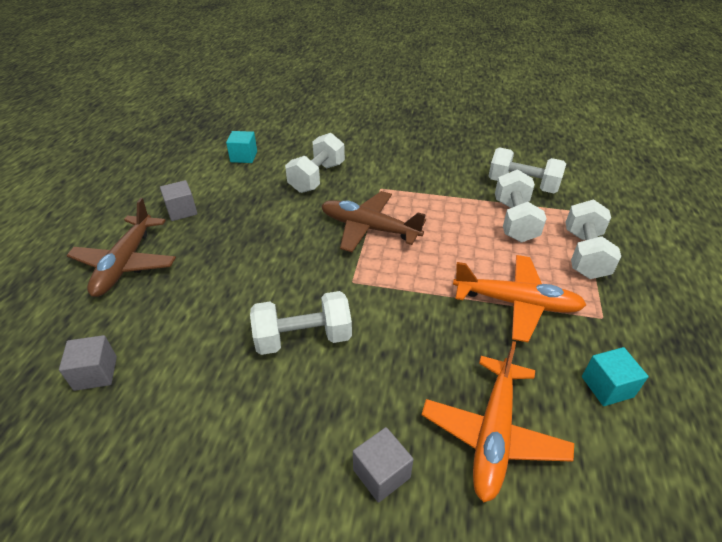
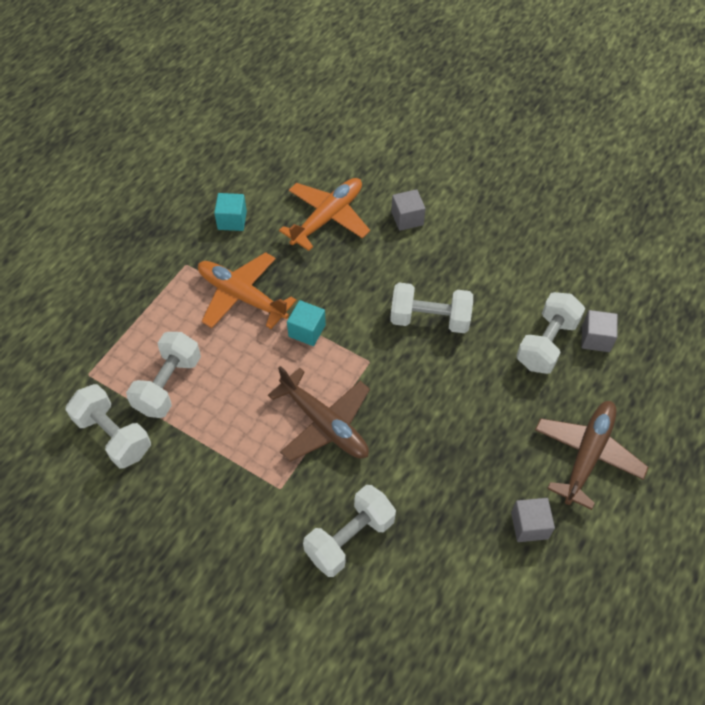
camera: 160 degrees left, 15 degrees up
(244, 157) = (438, 627): turquoise cube -> turquoise cube (307, 331)
(584, 254) = (140, 323): white dumbbell -> white dumbbell (546, 343)

